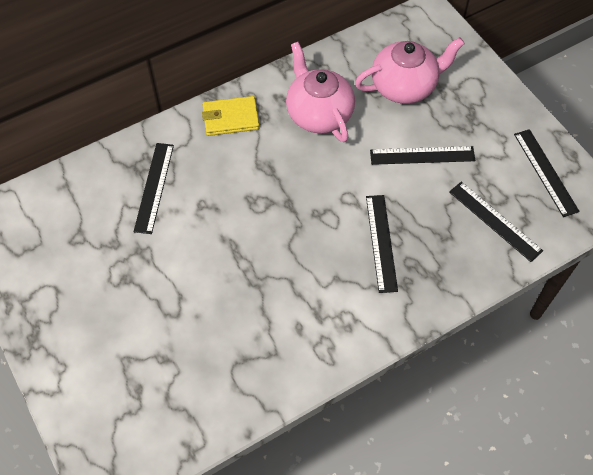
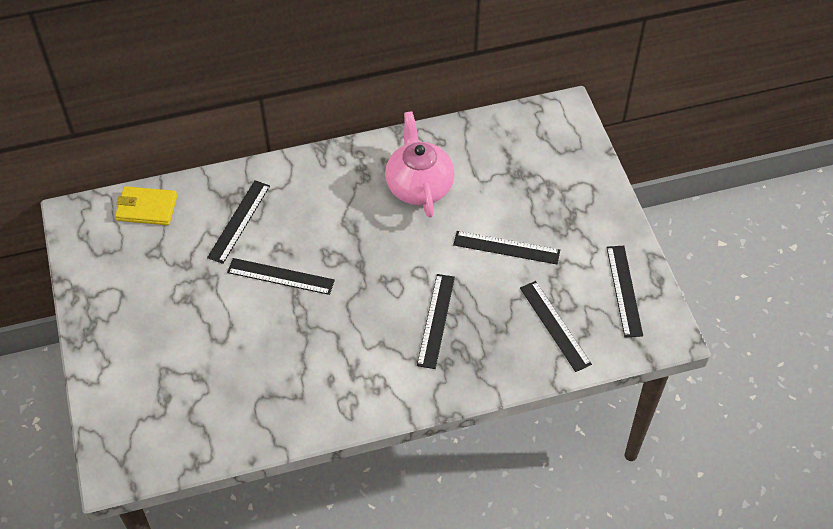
camera: 15 degrees right, 5 degrees down
(214, 233) = (280, 276): none -> black ruler
(230, 118) = (332, 172): yellow wallet -> yellow wallet (147, 208)
(404, 86) = (514, 177): pink teapot -> none

